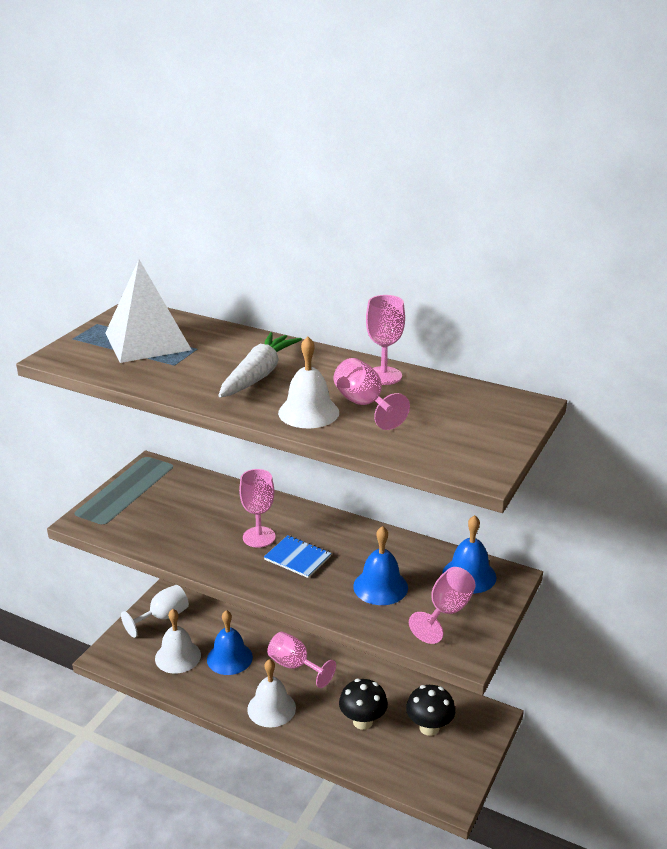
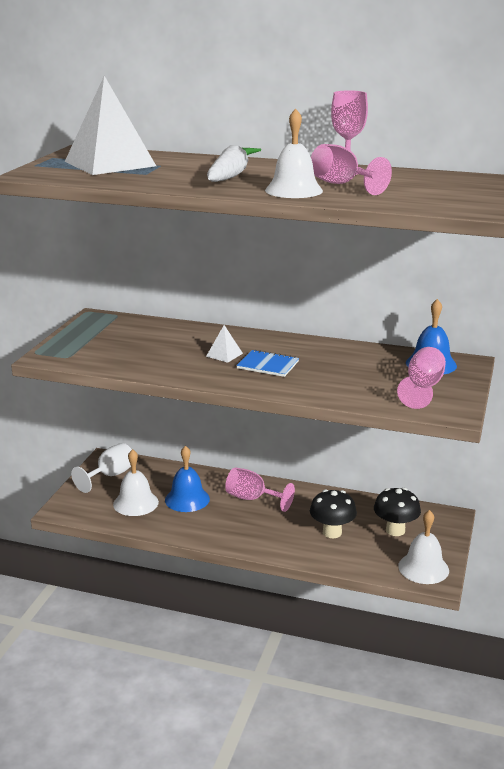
camera: 10 degrees left, 5 degrees down
(259, 537) = (224, 355): pink goblet -> white pyramid
(271, 708) = (241, 532): white bell -> white bell (423, 568)
(380, 586) = (354, 377): blue bell -> none

